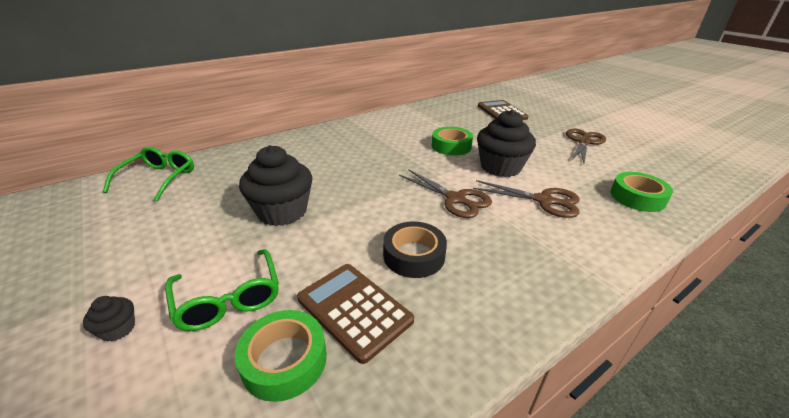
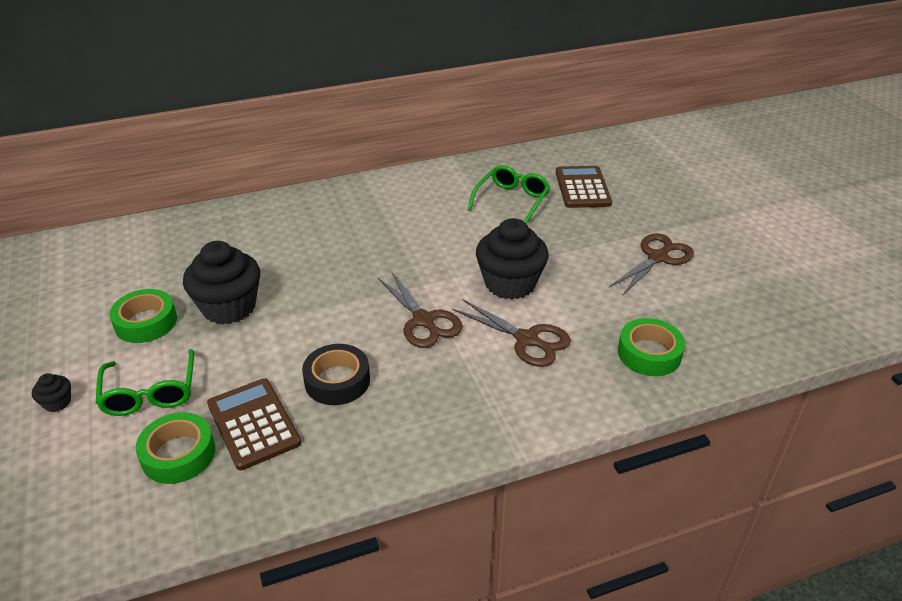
camera: 15 degrees right, 5 degrees up
(159, 178) = (117, 244): green glasses -> green glasses (512, 200)
(451, 146) = (469, 241): green tape -> green tape (146, 322)

